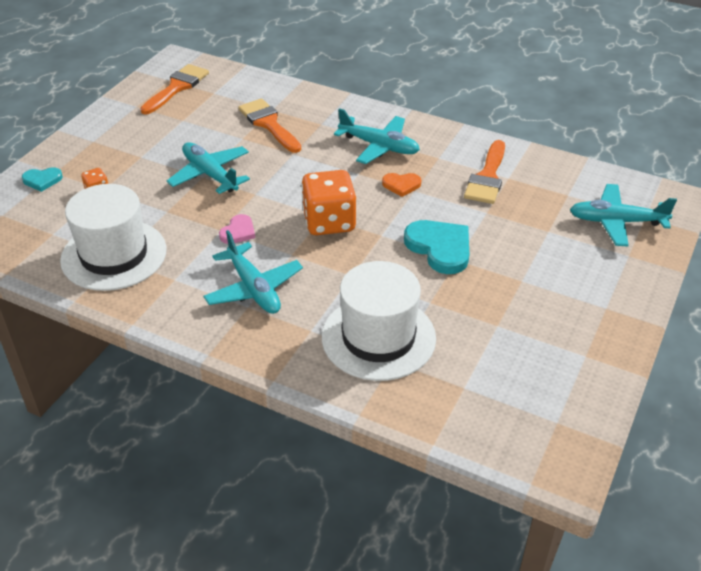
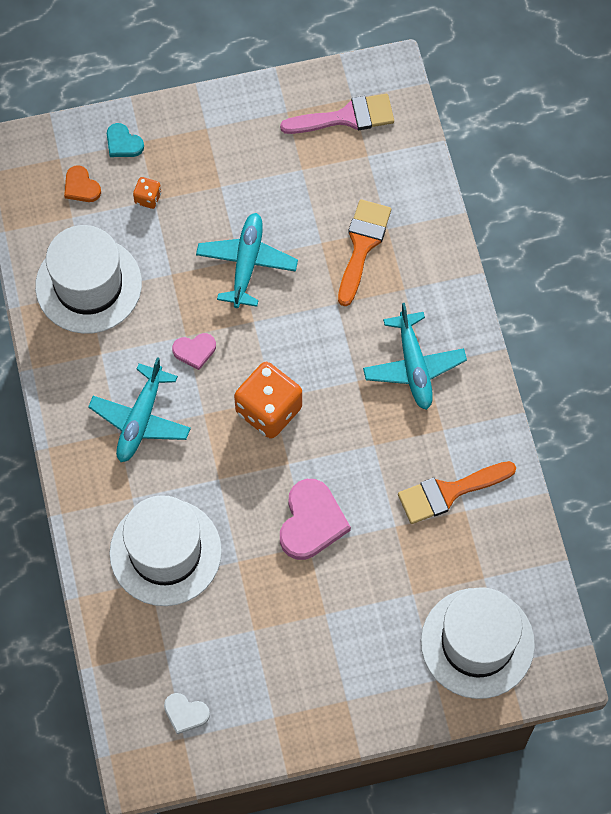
camera: 50 degrees right, 25 degrees up
(177, 87) = (346, 117): orange brush -> pink brush
(401, 185) = (371, 429): orange heart -> orange heart (81, 186)
(440, 248) = (311, 522): turquoise heart -> pink heart
(535, 407) = (185, 713): none -> white heart
(616, 222) = (477, 643): turquoise plane -> white hat

